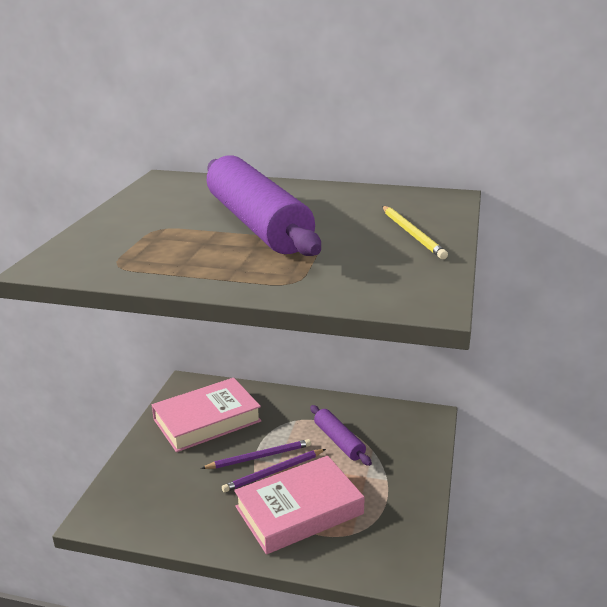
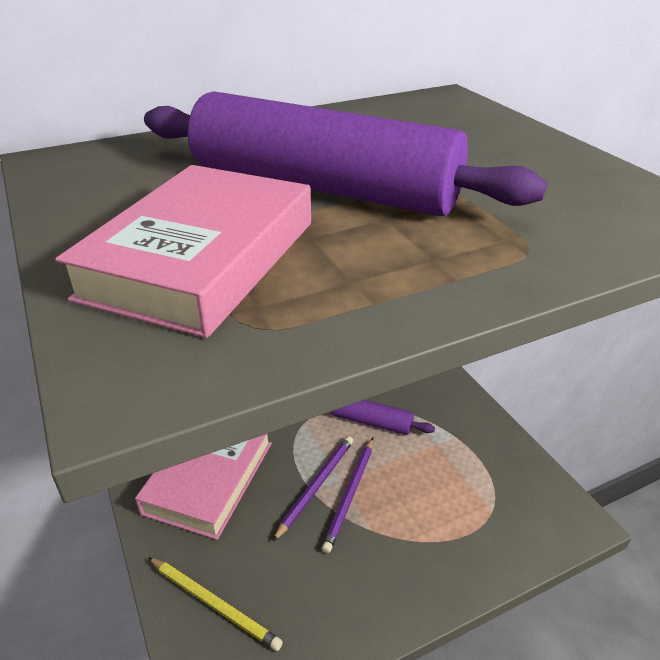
camera: 40 degrees left, 10 degrees up
(299, 510) = (421, 521): pink book -> pink book (201, 259)
(412, 234) = (507, 146): yellow pencil -> yellow pencil (214, 604)

